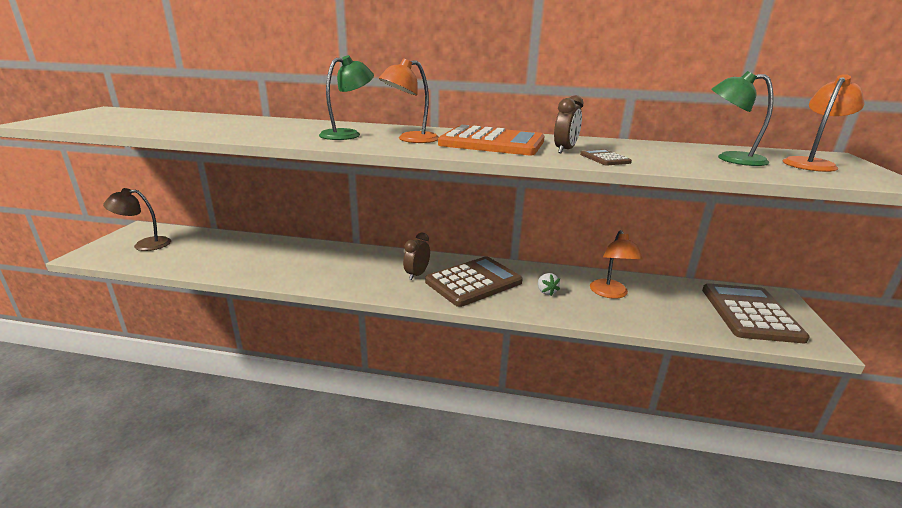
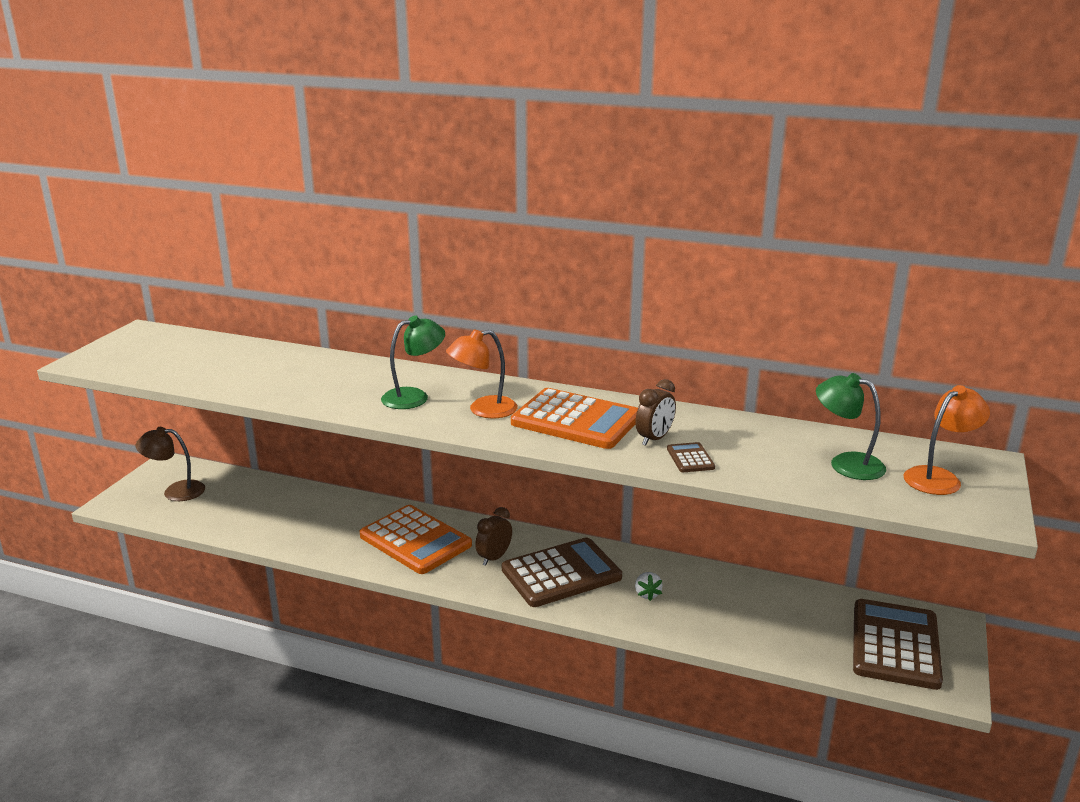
camera: 10 degrees right, 0 degrees up
(350, 267) = (415, 540): none -> orange calculator
(610, 293) = (728, 603): orange lamp -> none

